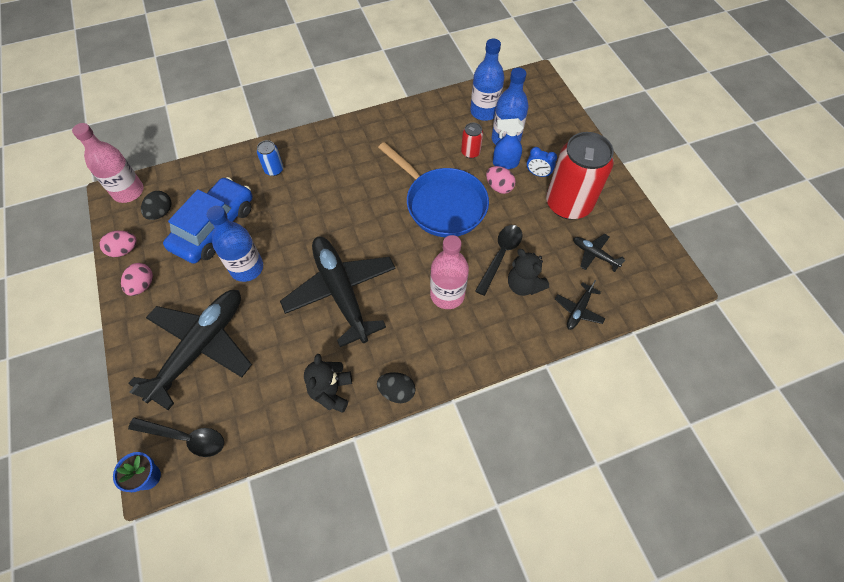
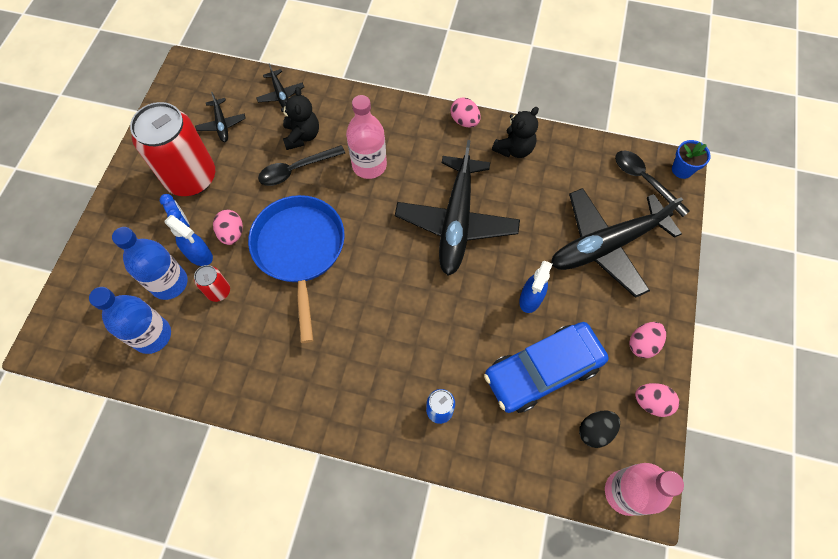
camera: 145 degrees left, 5 degrees up
(247, 268) = (530, 299): blue bottle -> blue spray bottle
(397, 391) = (464, 121): black egg -> pink egg
(578, 310) = (281, 95): black plane -> black plane turned 90 degrees clockwise

